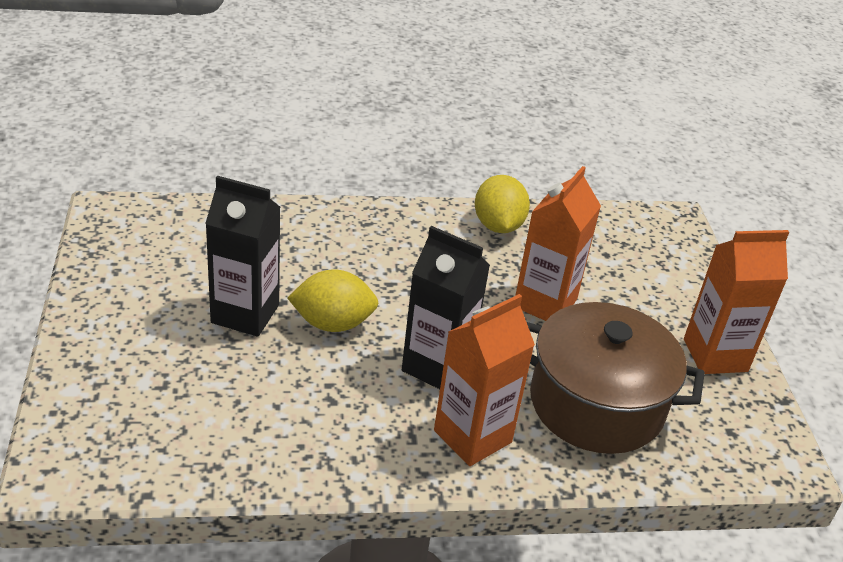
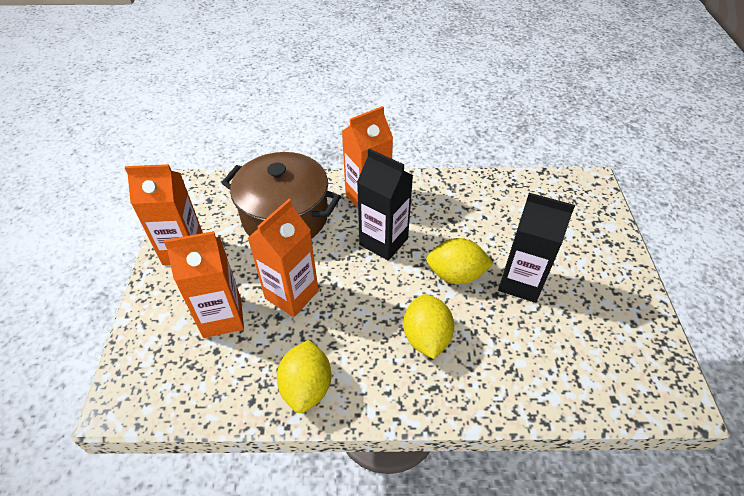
camera: 170 degrees left, 10 degrees up
(374, 261) = (426, 337): none -> yellow lemon
(617, 282) = (222, 317): none -> orange carton

